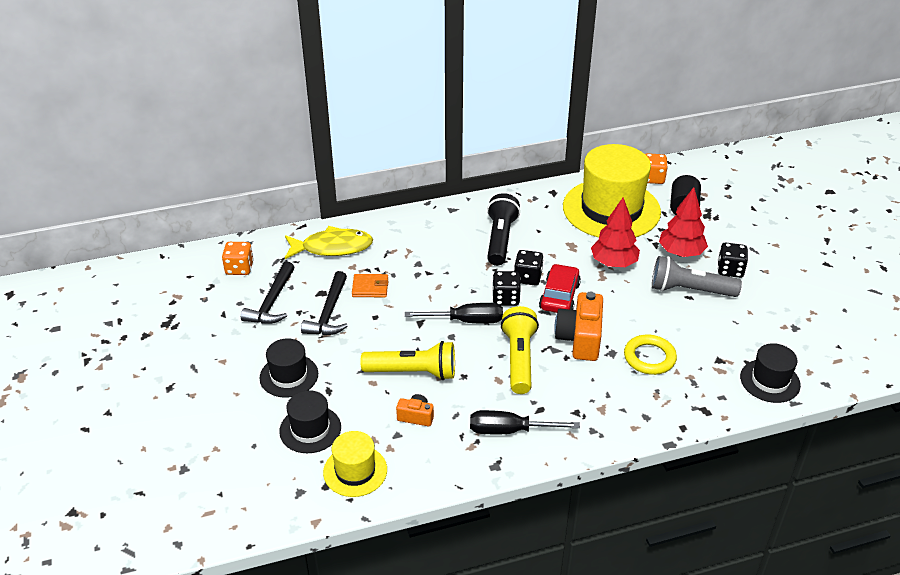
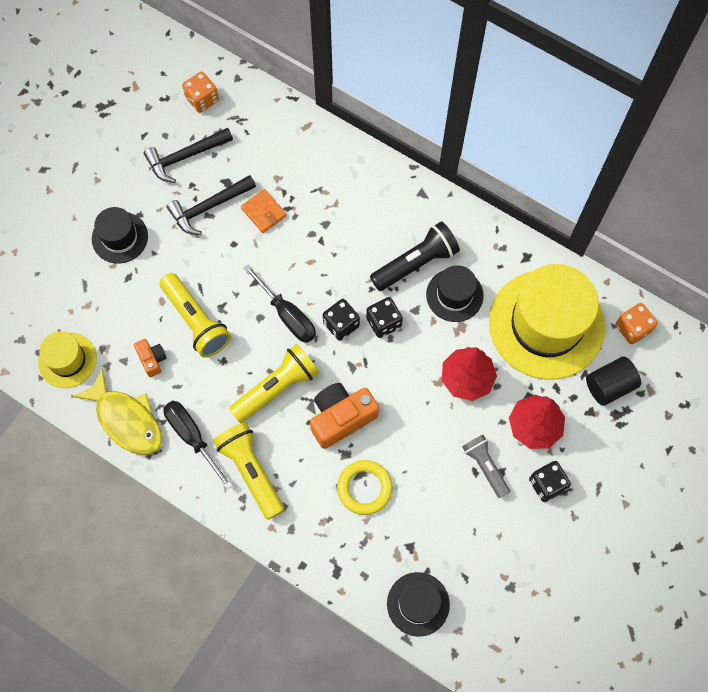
camera: 50 degrees right, 30 degrees up
(310, 429) = (81, 297): black hat -> black hat (454, 295)
(332, 247) = (287, 144): yellow fish -> yellow fish (126, 420)
(559, 296) = (381, 365): red car -> none
(574, 412) = (251, 471): none -> yellow flashlight
(689, 290) = (485, 466): grey flashlight -> grey flashlight, size x0.66

